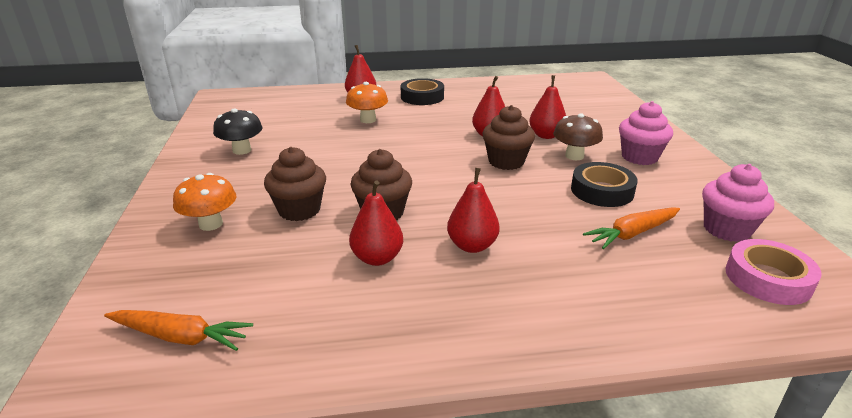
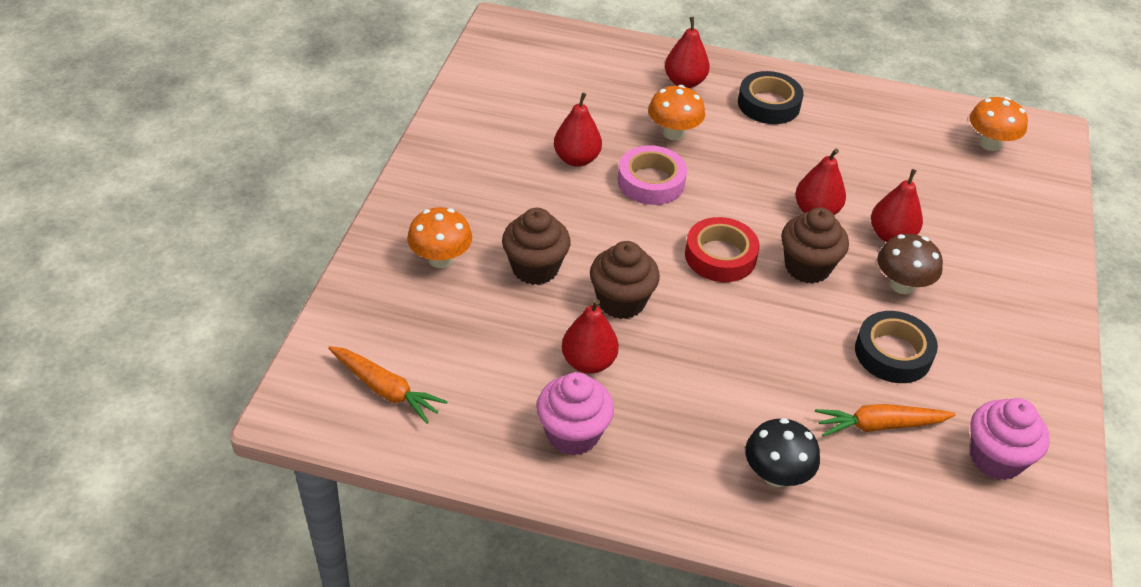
camera: 20 degrees right, 15 degrees up
(242, 150) = (502, 147): black mushroom -> black mushroom (776, 475)
(441, 170) = (720, 256): none -> red tape
(472, 246) = (692, 380): red pear -> red pear (576, 159)
(565, 88) = (989, 143): none -> orange mushroom
(639, 157) = (987, 314): pink cupcake -> pink cupcake (573, 434)
(768, 278) = (980, 532): pink tape -> pink tape (651, 181)

